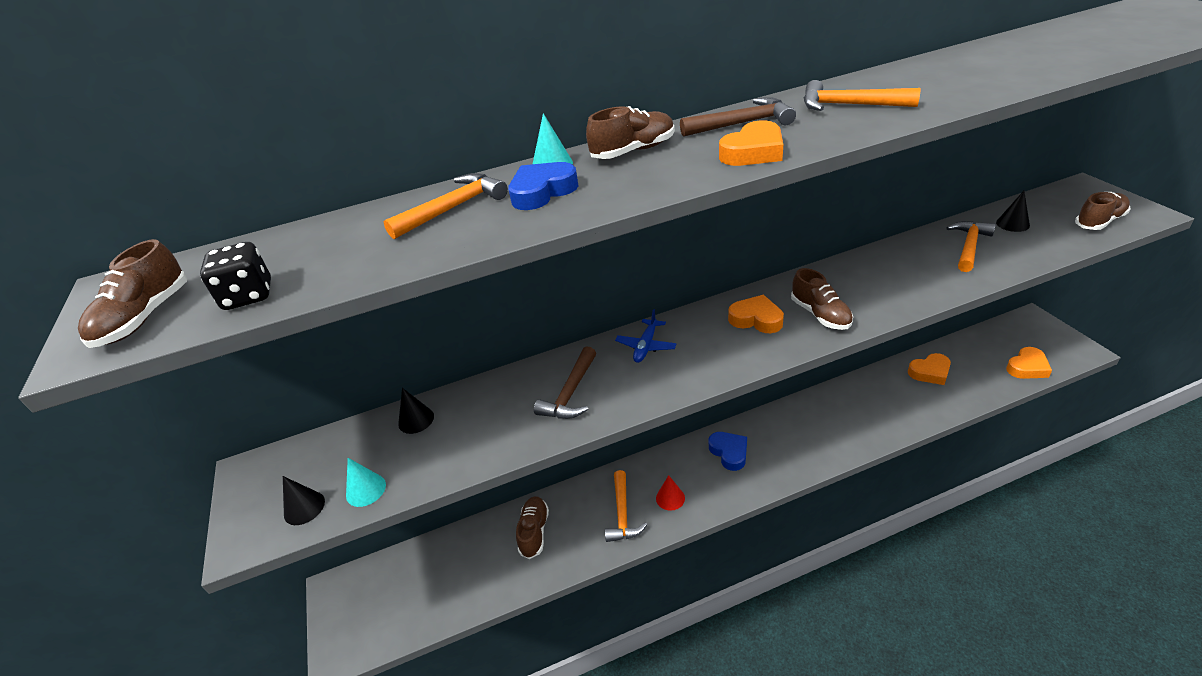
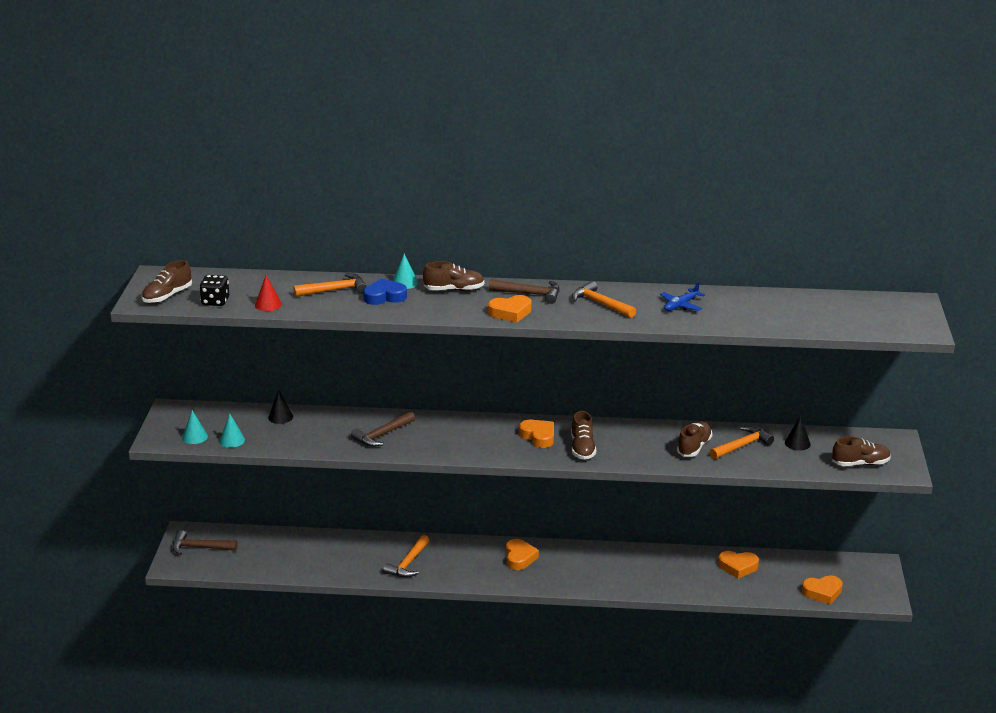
camera: 20 degrees right, 10 degrees down
(304, 508) = (195, 437): black cone -> turquoise cone
(363, 605) = (200, 547): none -> brown hammer
(534, 532) = (339, 551): brown shoe -> brown shoe (694, 447)
(646, 346) = (452, 427): blue plane -> blue plane (681, 305)
(670, 498) = (450, 567): red cone -> red cone (268, 304)
(729, 452) = (519, 558): blue heart -> orange heart

